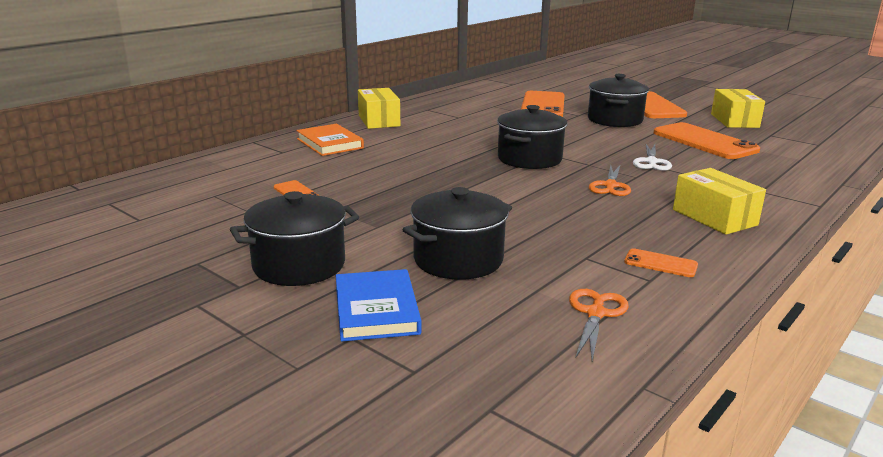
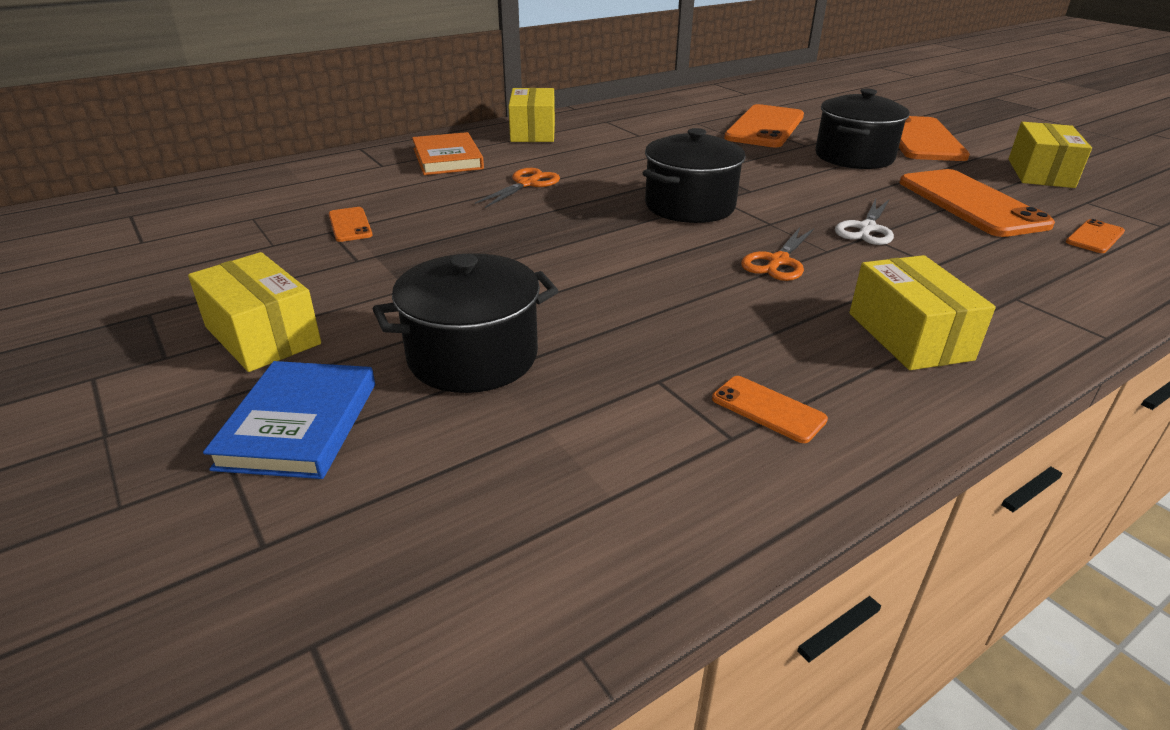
camera: 15 degrees right, 10 degrees up
(299, 265) = (262, 335): black pot -> yellow box
(596, 313) = (603, 487): orange scissors -> orange scissors (527, 184)
(785, 154) = (1095, 237): none -> orange phone

